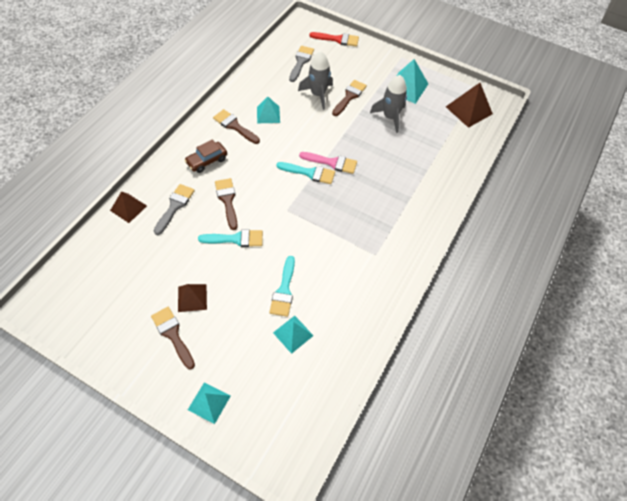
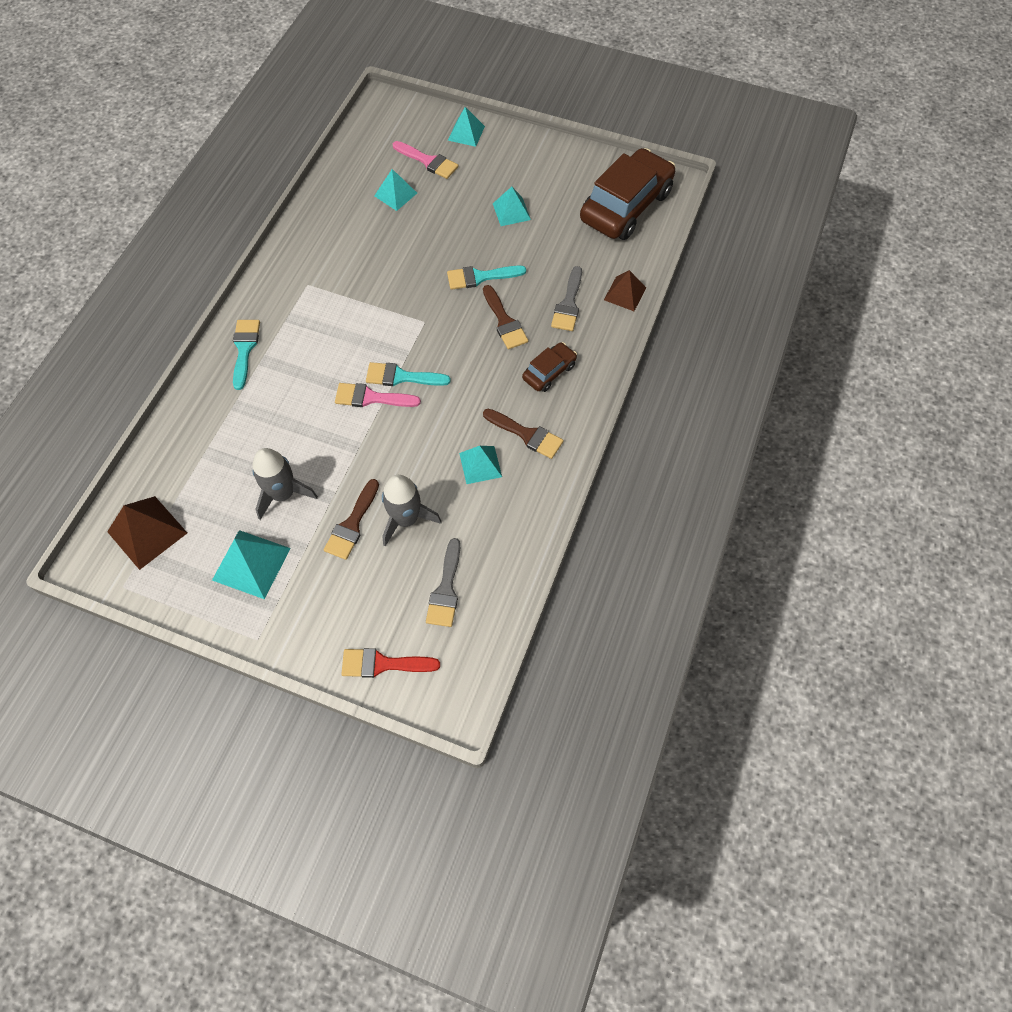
camera: 175 degrees right, 5 degrees up
(89, 287) = (626, 206): none -> brown car
(173, 334) = (519, 178): brown brush -> none
(192, 298) = (511, 211): brown pyramid -> turquoise pyramid
(255, 369) = (428, 161): none -> pink brush
(284, 290) = (412, 232): turquoise brush -> turquoise brush (245, 349)

